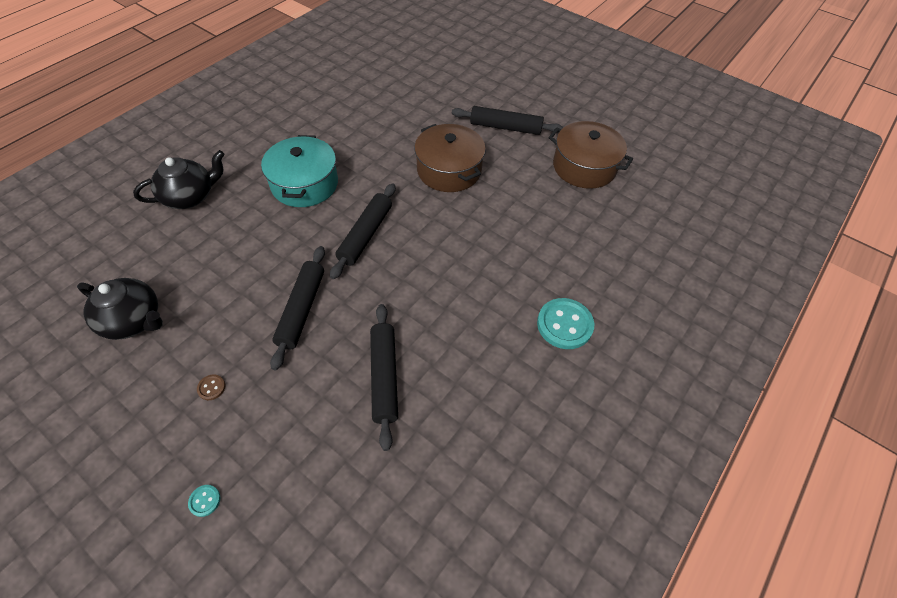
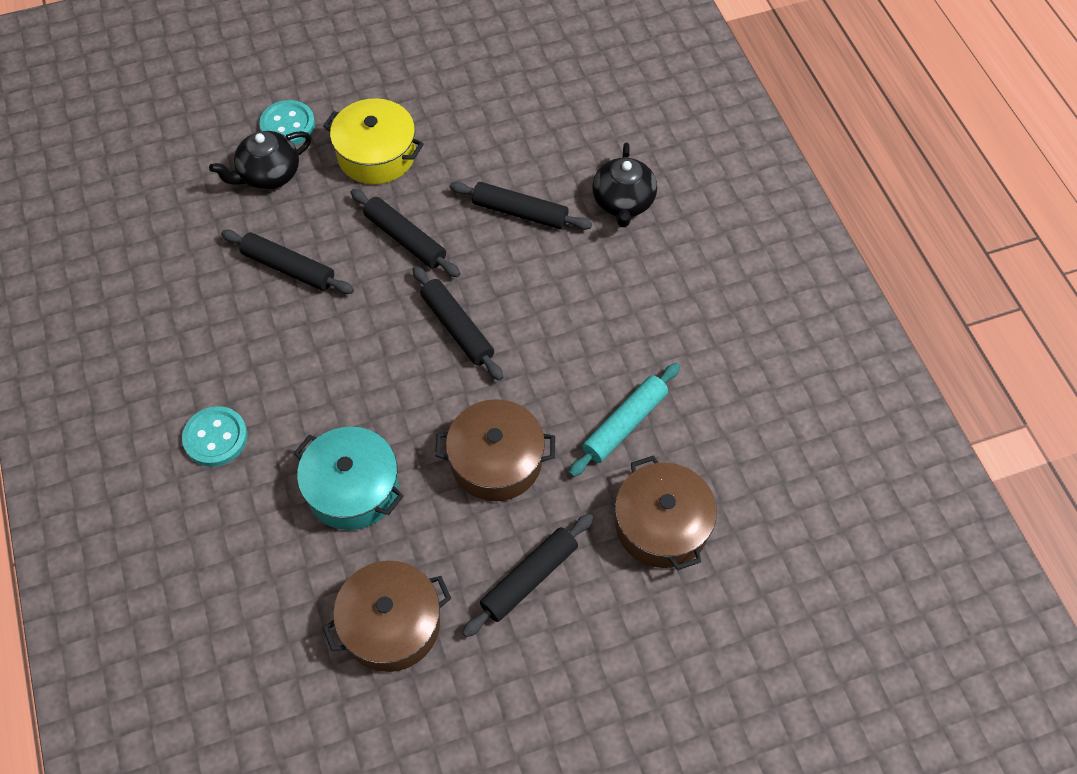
camera: 125 degrees right, 5 degrees up
(133, 320) = (486, 124): black teapot -> black teapot (268, 175)
(205, 501) = (287, 125): turquoise button -> turquoise button, size x2.29
(211, 388) = (376, 154): brown button -> yellow pot
(231, 250) = (520, 212): none -> black rolling pin
(304, 184) = (574, 306): turquoise pot -> turquoise pot (353, 488)
(379, 128) = (624, 424): none -> turquoise rolling pin
(430, 94) = (662, 525): none -> brown pot

